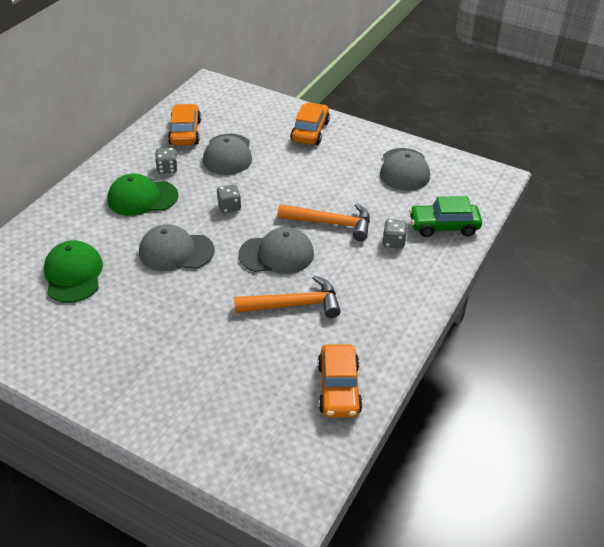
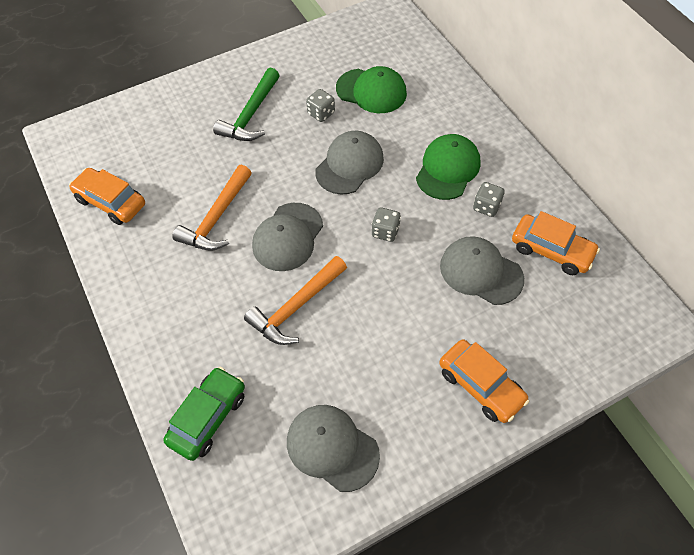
camera: 125 degrees right, 15 degrees up
(158, 345) = (251, 114): none -> green hammer
(393, 242) = (225, 348): grey dice -> grey dice (321, 113)

